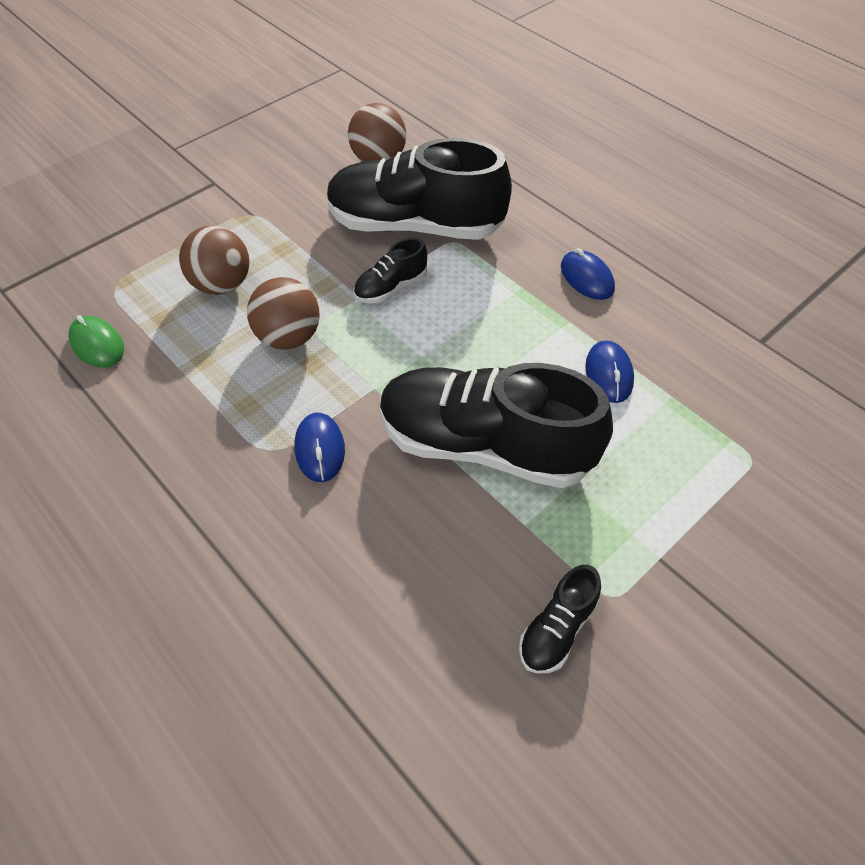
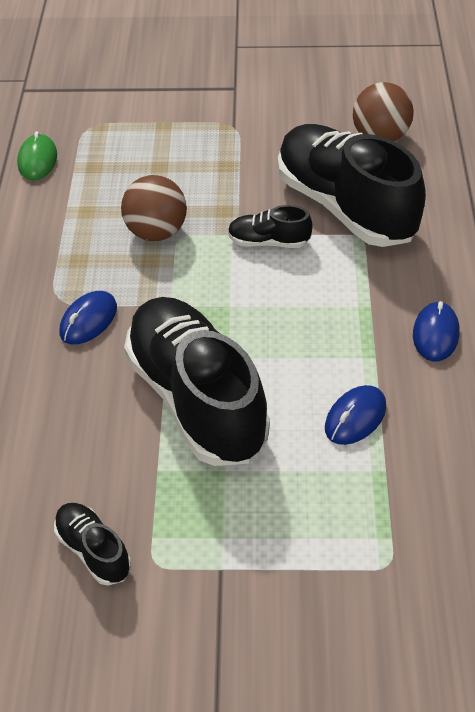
camera: 45 degrees right, 5 degrees down
(222, 284) = (156, 167): brown ball -> none
(557, 629) = (93, 550): black shoe -> black shoe turned 60 degrees clockwise

